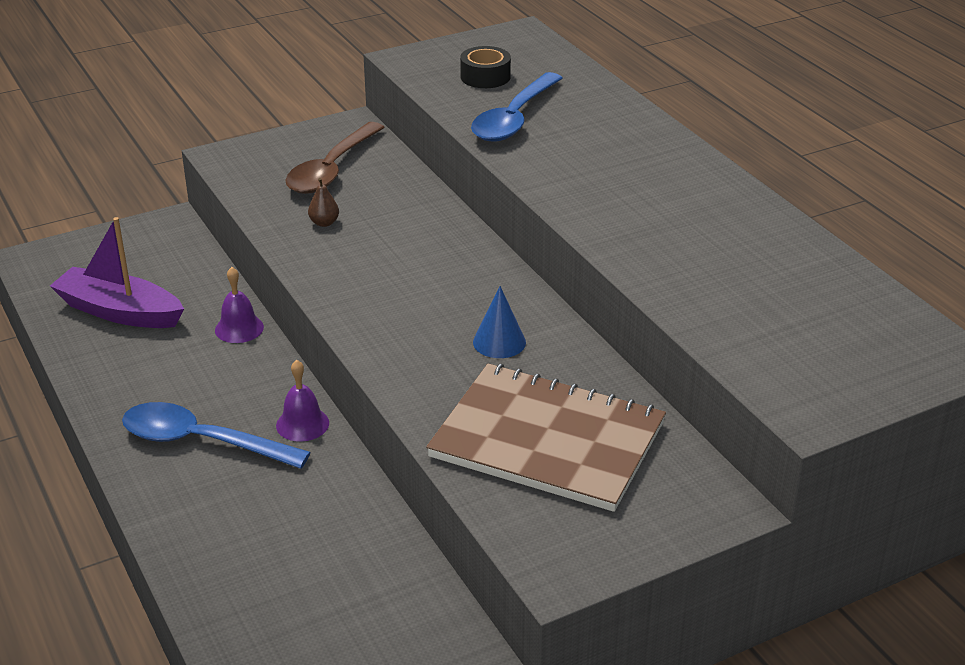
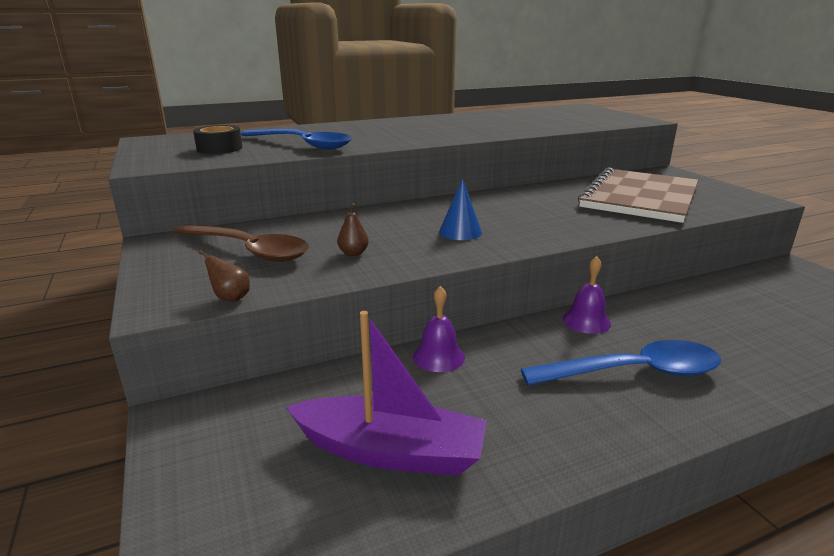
camera: 85 degrees left, 10 degrees down
(119, 312) = (390, 451): purple boat -> purple boat turned 105 degrees counterclockwise
(202, 442) = (634, 372): blue spoon -> blue spoon turned 120 degrees counterclockwise
(234, 180) = (230, 298): none -> brown pear
(499, 342) = (537, 204): blue cone -> blue cone (460, 232)

